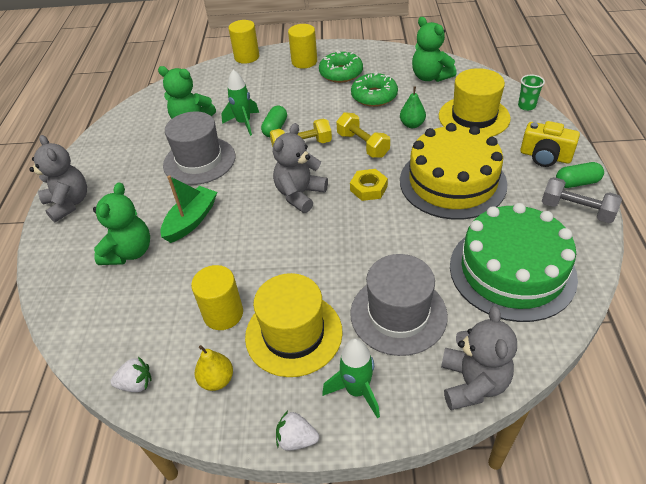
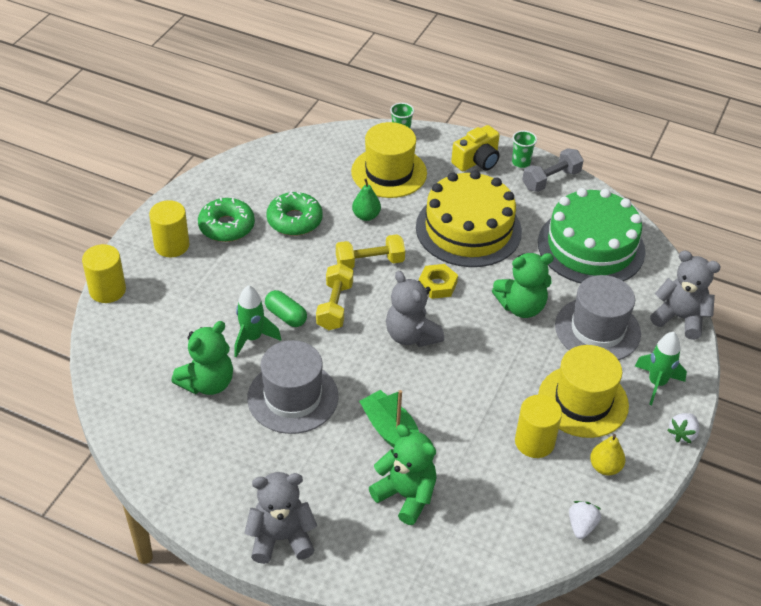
camera: 70 degrees left, 0 degrees up
(430, 77) = (297, 168): green teddy bear -> green teddy bear (521, 307)
(577, 183) = (521, 162): green capsule -> green cup

